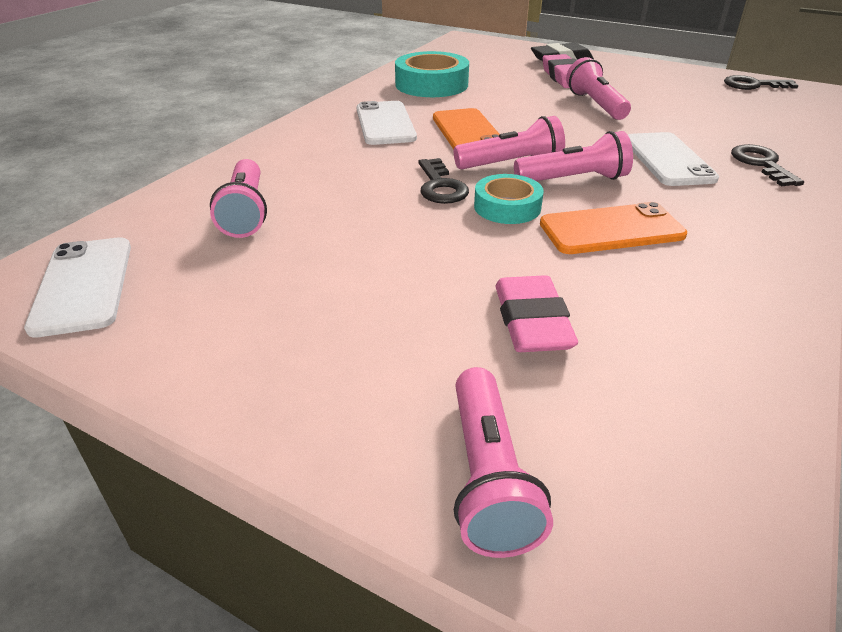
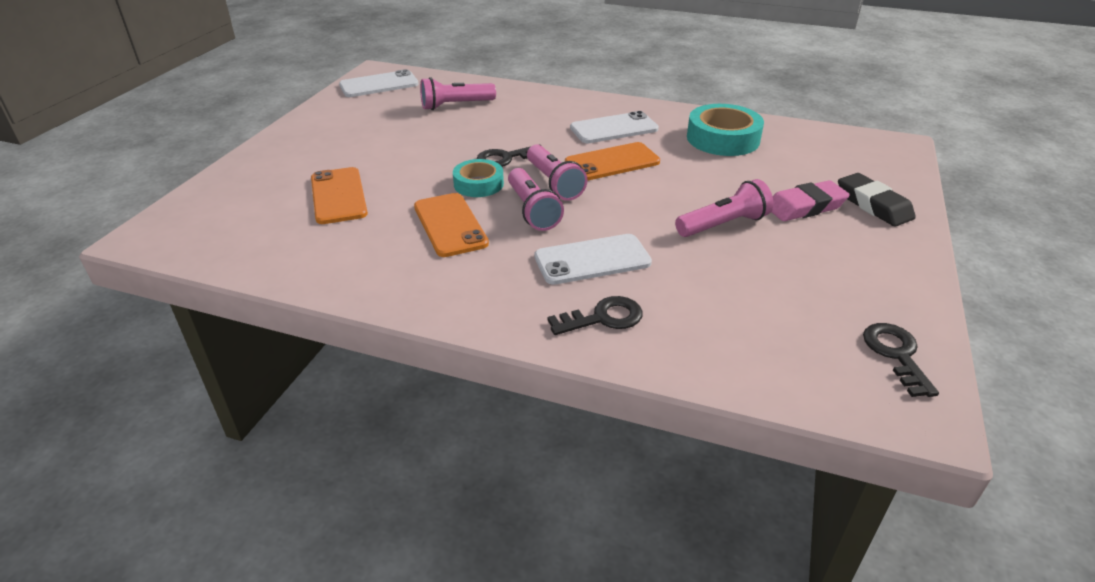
camera: 80 degrees right, 0 degrees up
(489, 477) = (228, 188): pink flashlight -> none
(531, 322) = (338, 196): pink eraser -> orange phone

